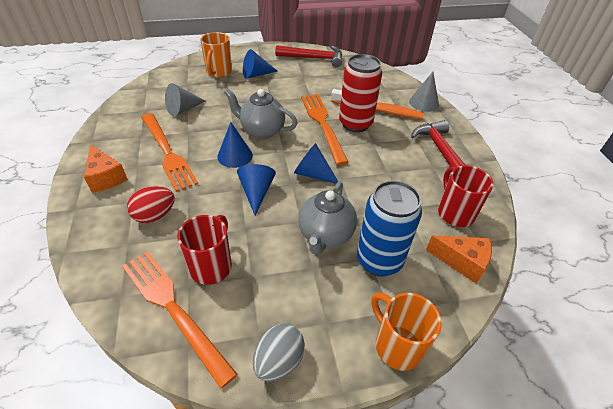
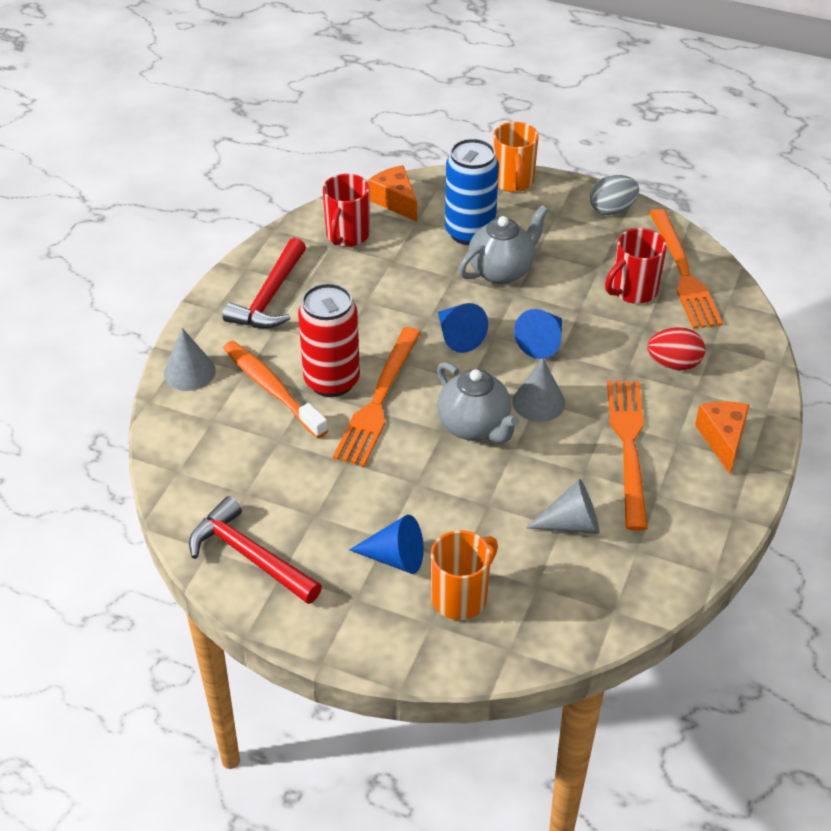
camera: 145 degrees left, 0 degrees up
(235, 156) = (538, 402): blue cone -> grey cone

